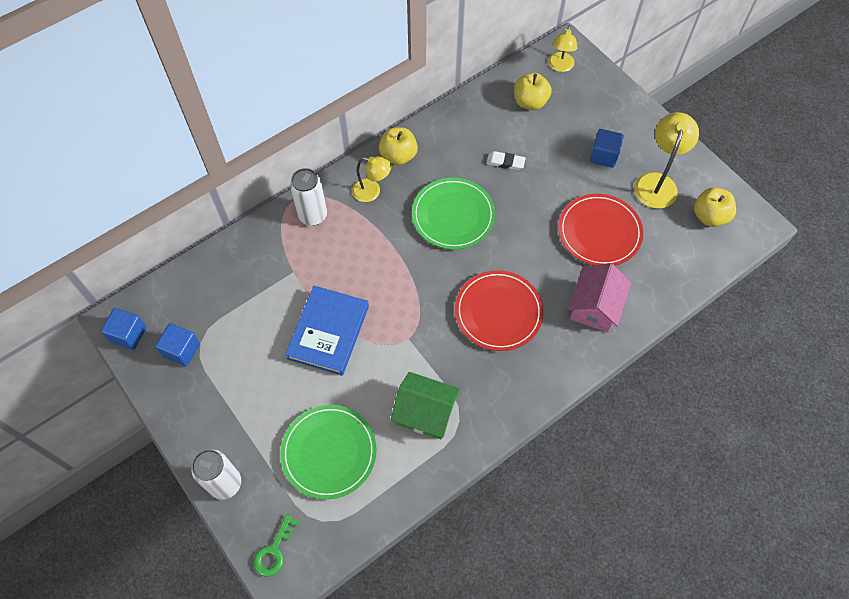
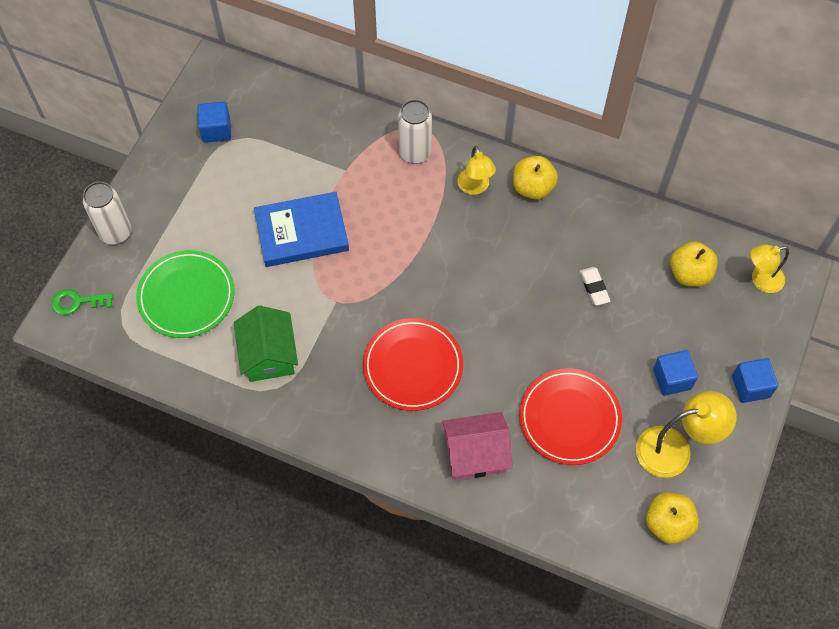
camera: 60 degrees right, 0 degrees up
(128, 334) = (207, 83): blue cube -> blue cube (750, 386)
(453, 215) = (496, 271): green plate -> none

